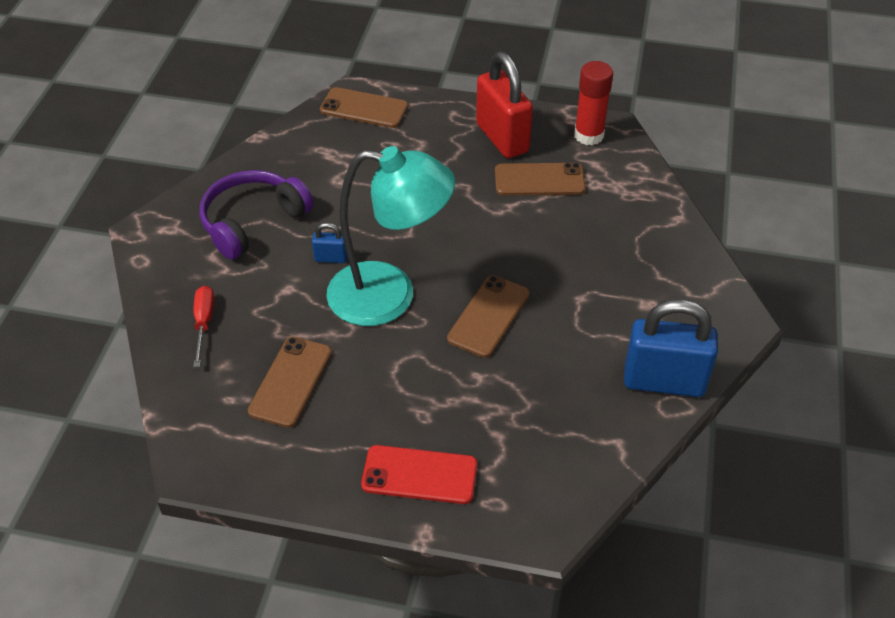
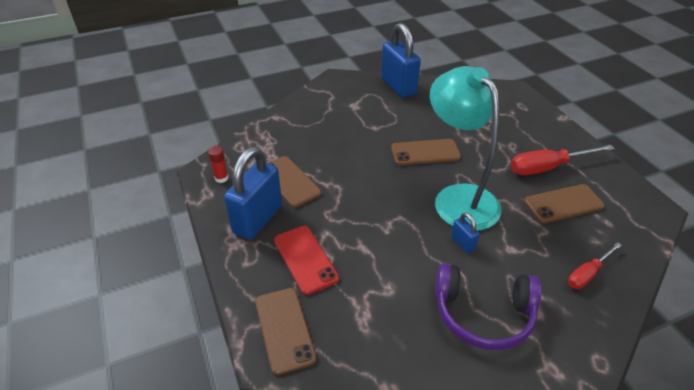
camera: 125 degrees left, 5 degrees down
(353, 418) = (548, 167): none -> red screwdriver
(419, 475) = (541, 131): red phone -> red phone (305, 259)
(502, 138) = (258, 219): red padlock -> blue padlock
(588, 135) = (221, 178): red glue stick -> red glue stick, size x0.55

